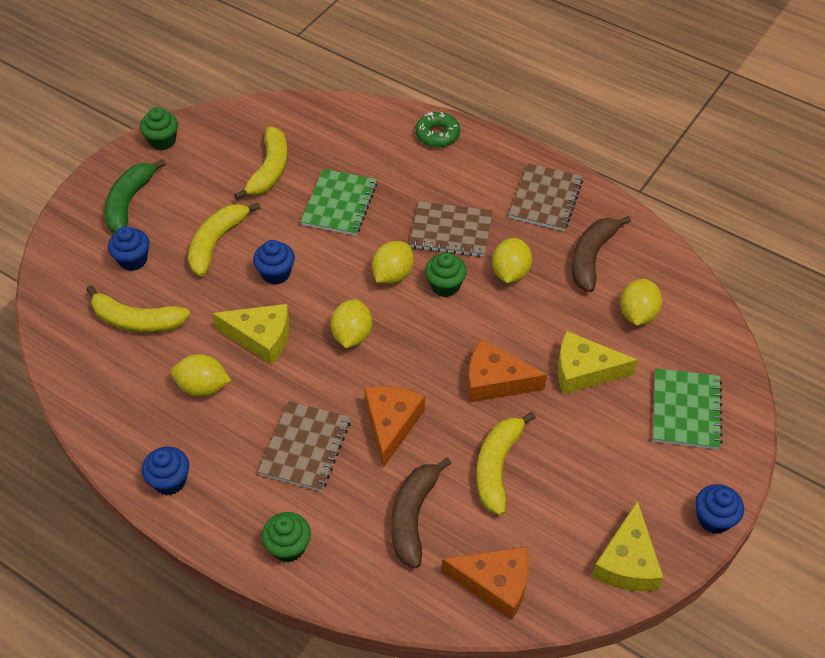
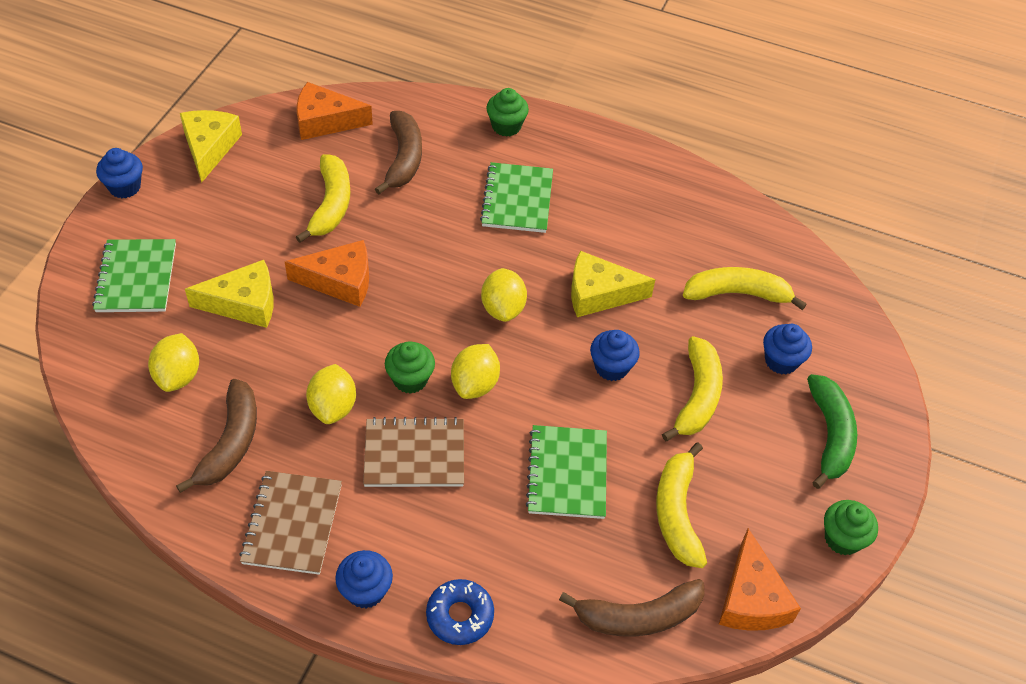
camera: 165 degrees right, 0 degrees up
(170, 481) = (629, 160): blue cupcake -> blue cupcake (365, 590)
(203, 387) = (636, 238): yellow lemon -> none
(305, 447) = (517, 199): brown notebook -> green notebook
(321, 120) = (638, 616): none -> brown banana
(391, 424) = (440, 228): orange cheese -> orange cheese (751, 598)
(437, 135) = (460, 616): green donut -> blue donut

